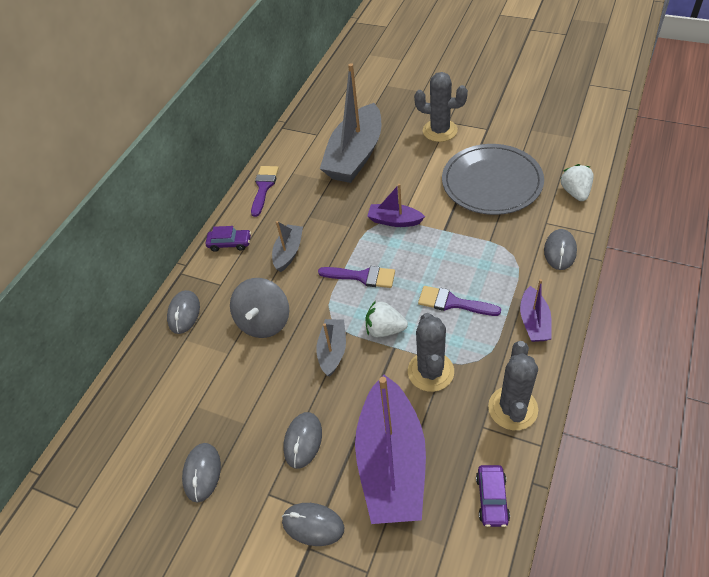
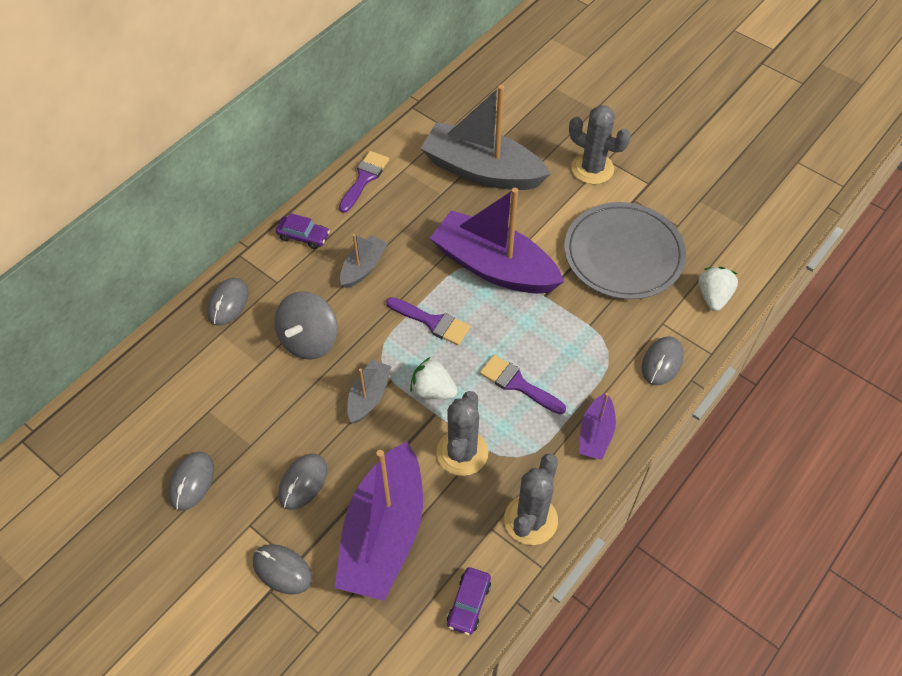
camera: 10 degrees right, 5 degrees up
(355, 155) = (482, 170): grey boat -> grey boat turned 75 degrees clockwise
(394, 221) = (494, 266): purple boat -> purple boat, size x2.07

